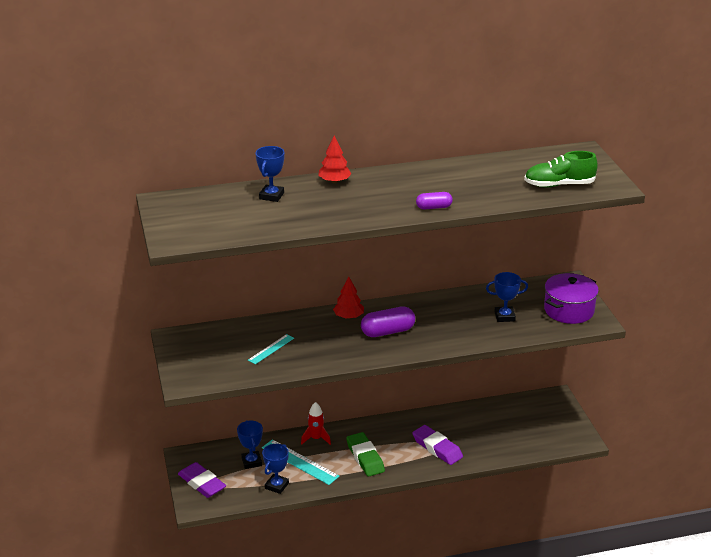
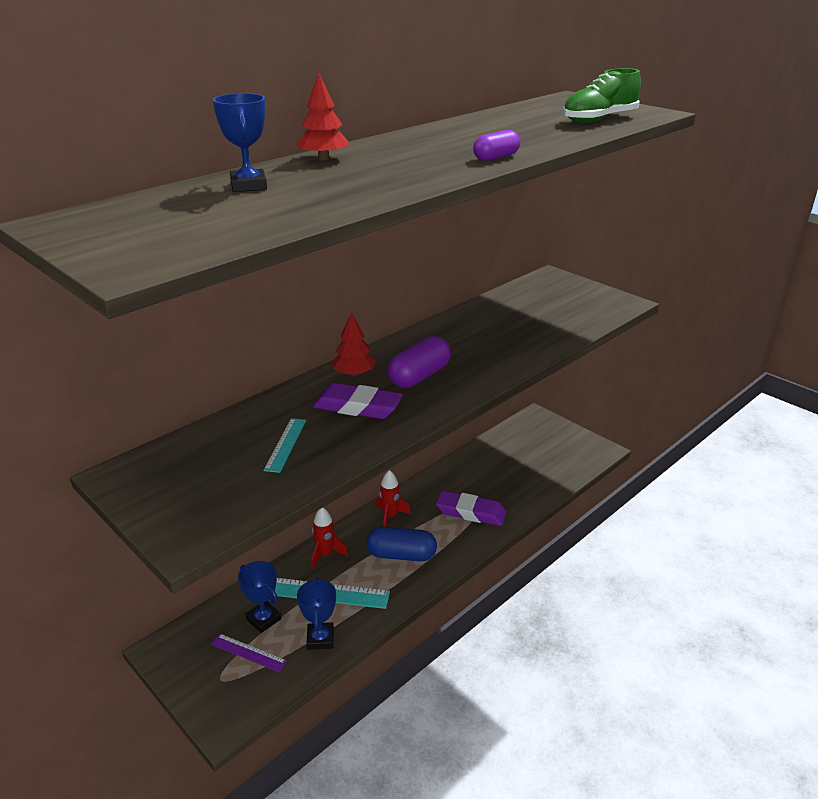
camera: 30 degrees left, 0 degrees up
(202, 483) = (212, 681): purple eraser -> purple eraser (357, 407)
(231, 476) = (248, 652): none -> purple ruler
(365, 457) = (401, 555): green eraser -> blue capsule
(378, 430) = (390, 517): none -> red rocket
(504, 316) = (530, 323): blue trophy -> none
(569, 310) = (584, 300): purple pot -> none

